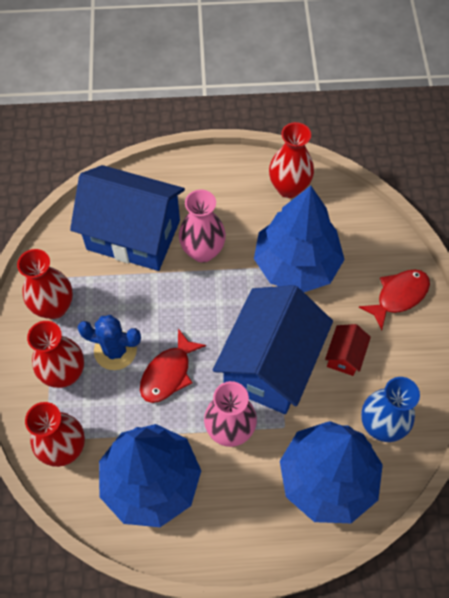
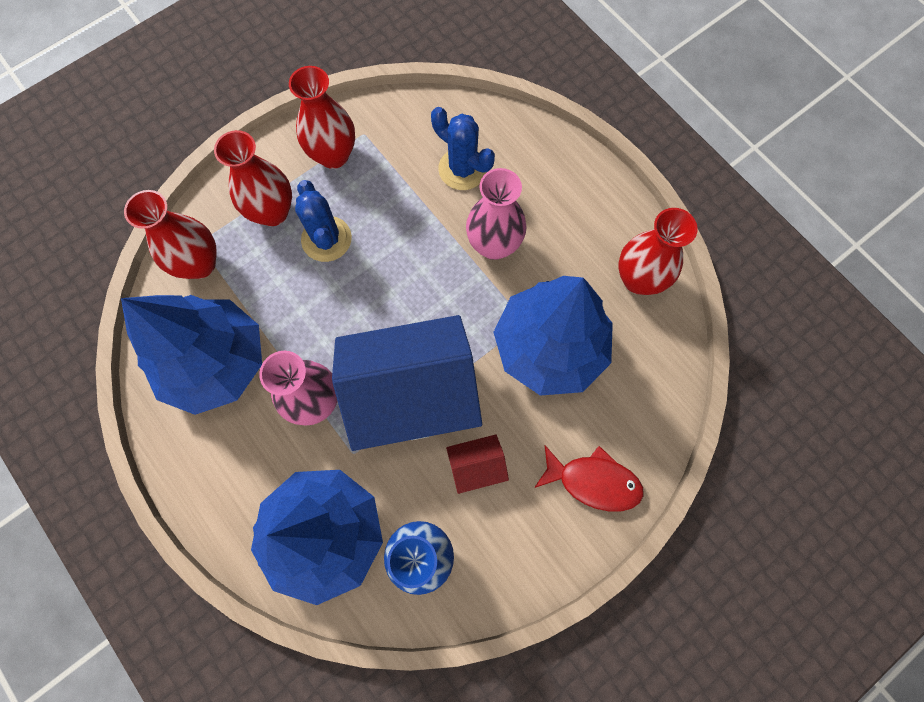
camera: 55 degrees right, 10 degrees up
(133, 235) = (462, 169): blue house -> blue cactus
(168, 373) = (336, 303): red fish -> none

